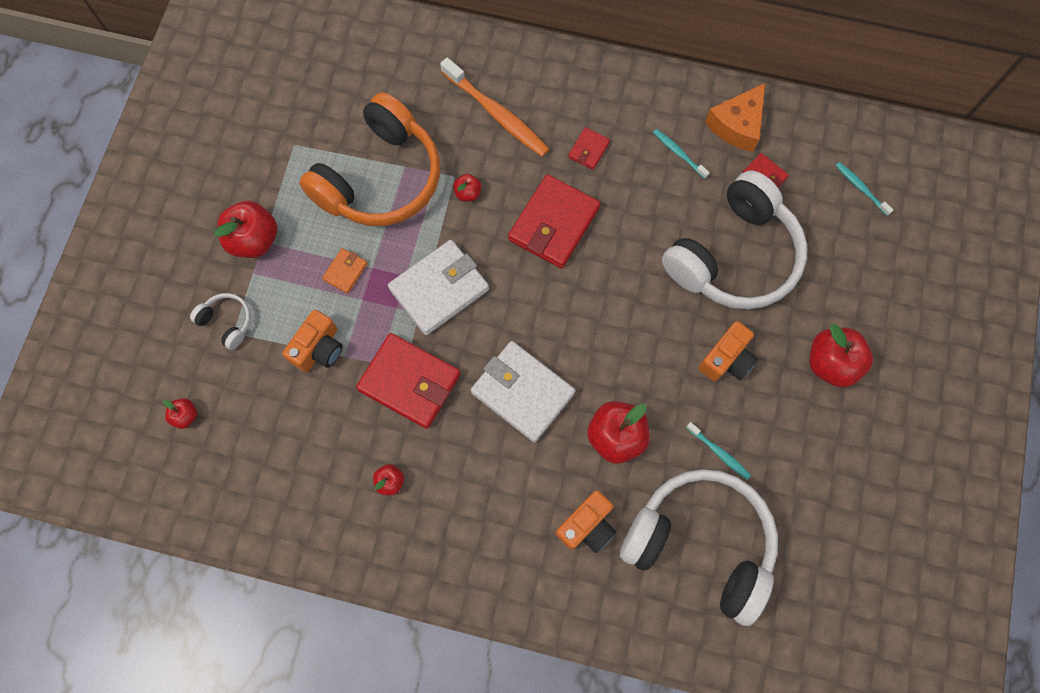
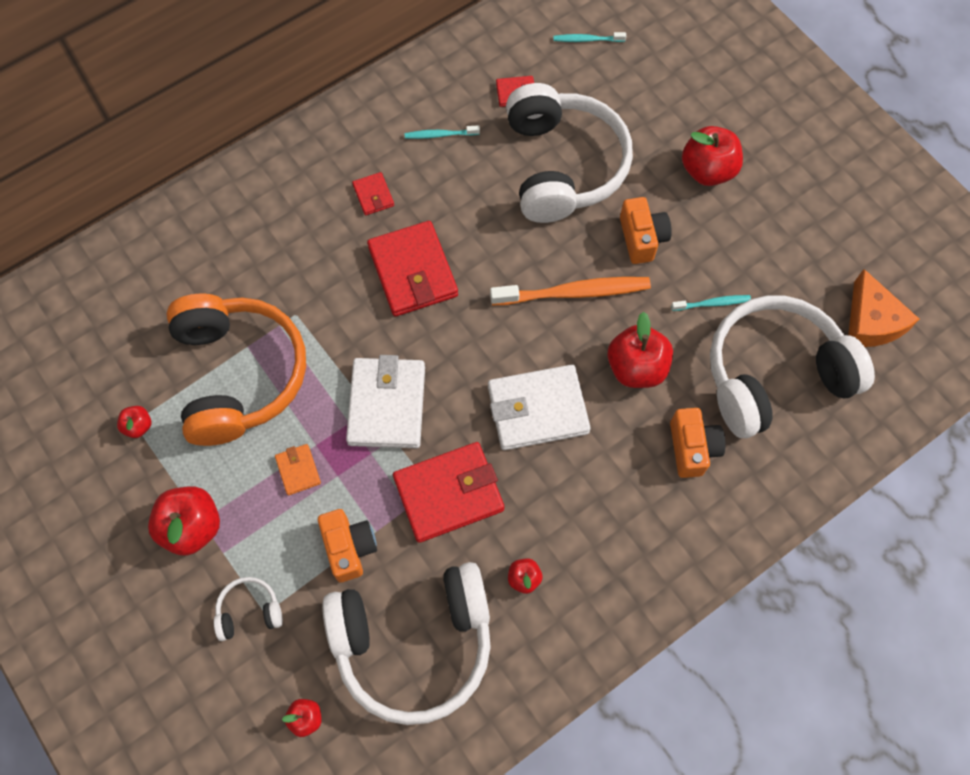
camera: 50 degrees left, 5 degrees down
(287, 444) = (414, 643): none -> white headphones
(468, 193) = (322, 315): red apple -> red apple (138, 426)
(497, 114) = (272, 238): orange toothbrush -> orange toothbrush (574, 293)
(737, 125) = (456, 77): orange cheese -> orange cheese (871, 322)

